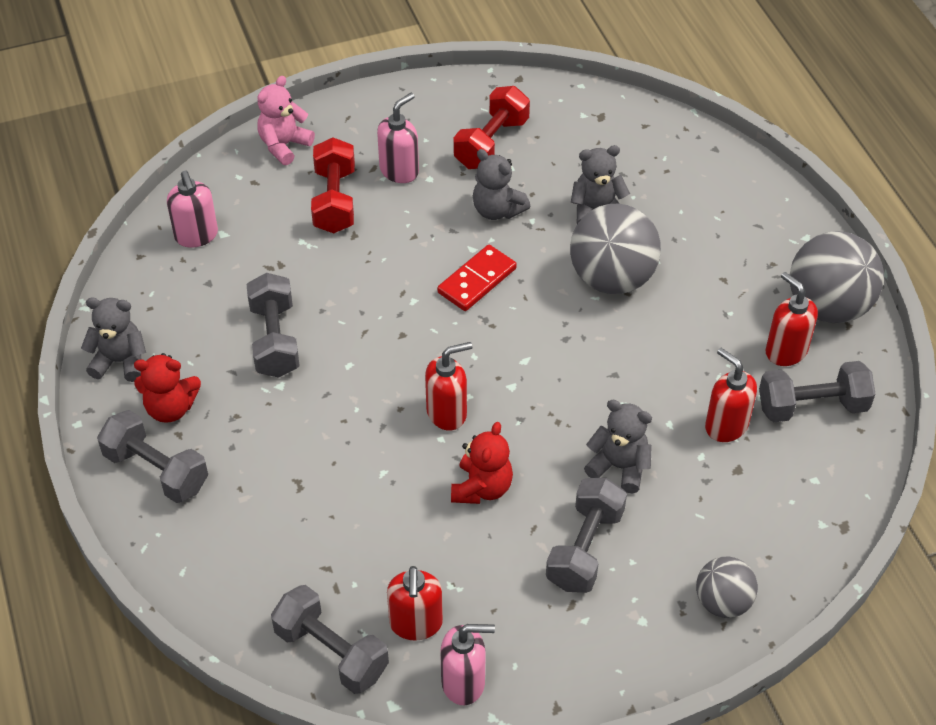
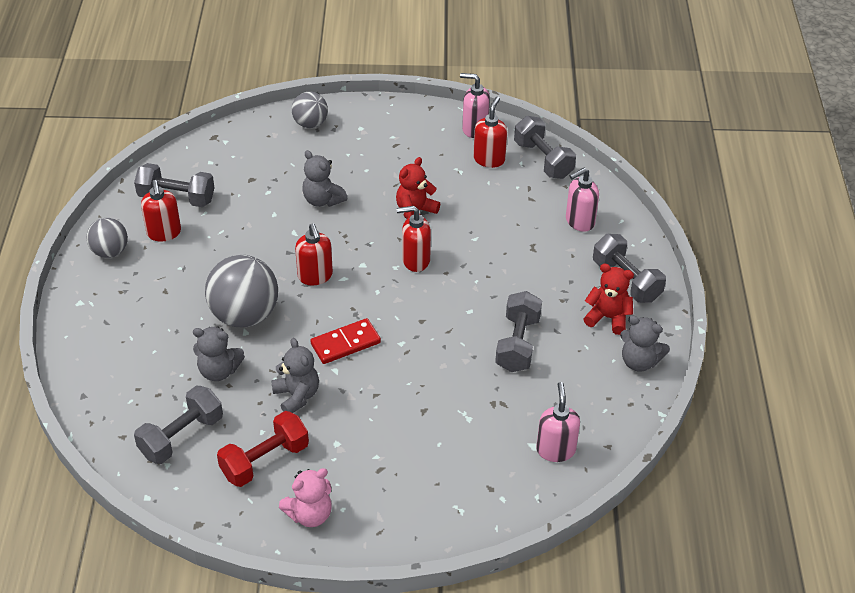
camera: 160 degrees left, 5 degrees down
(284, 145) = (450, 518): pink teddy bear -> pink teddy bear (310, 514)
(334, 201) = (427, 446): red dumbbell -> none
(399, 171) = (358, 458): pink soap dispenser -> pink soap dispenser (579, 221)
(585, 548) = (371, 166): grey dumbbell -> grey dumbbell (181, 436)
(726, 425) = (239, 203): red soap dispenser -> red soap dispenser (315, 276)
(828, 306) = (110, 251): grey ball -> grey ball, size x0.58

